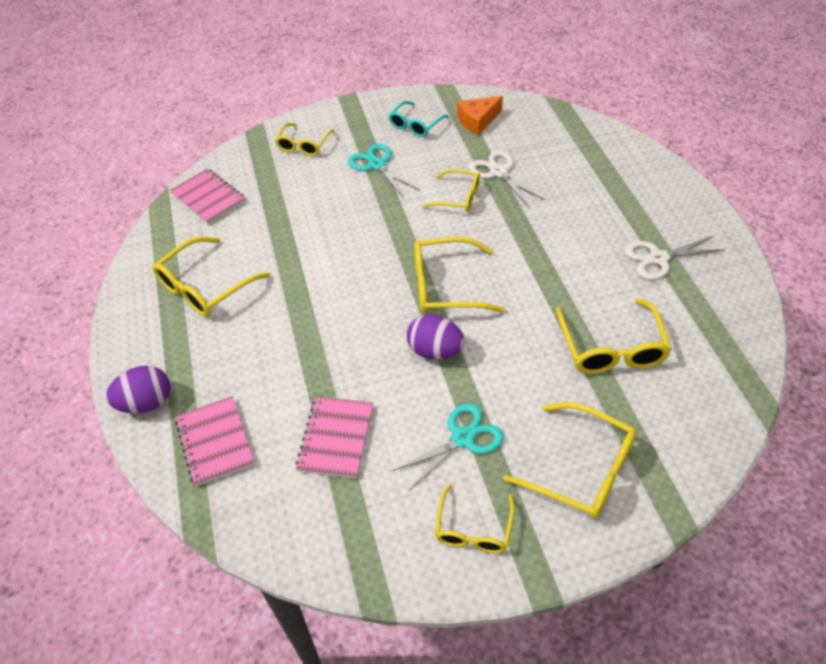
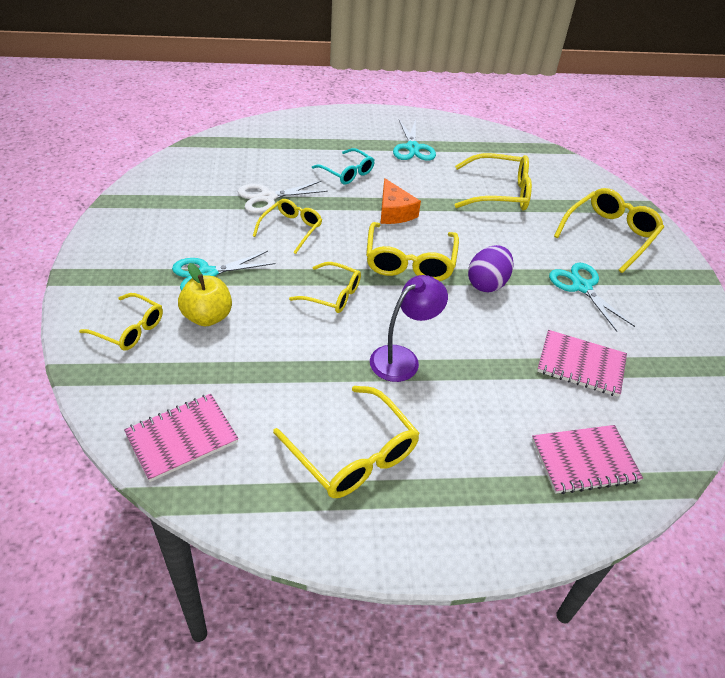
camera: 85 degrees left, 5 degrees down
(146, 403) = (528, 526): purple egg -> none
(311, 300) = (402, 358): none -> purple lamp
(328, 178) = (207, 317): none -> yellow apple
(415, 125) = (155, 234): turquoise glasses -> turquoise glasses (347, 173)
(473, 529) = (665, 298): yellow glasses -> yellow glasses (333, 295)
(477, 121) = (179, 192): orange cheese -> orange cheese (394, 212)
(658, 258) = (412, 148): white scissors -> turquoise scissors

